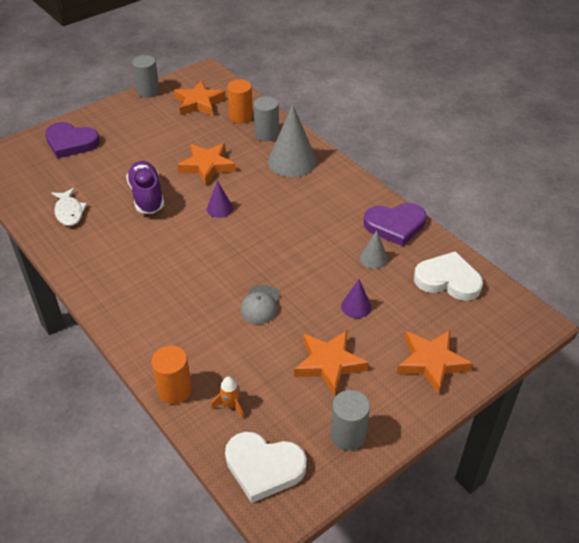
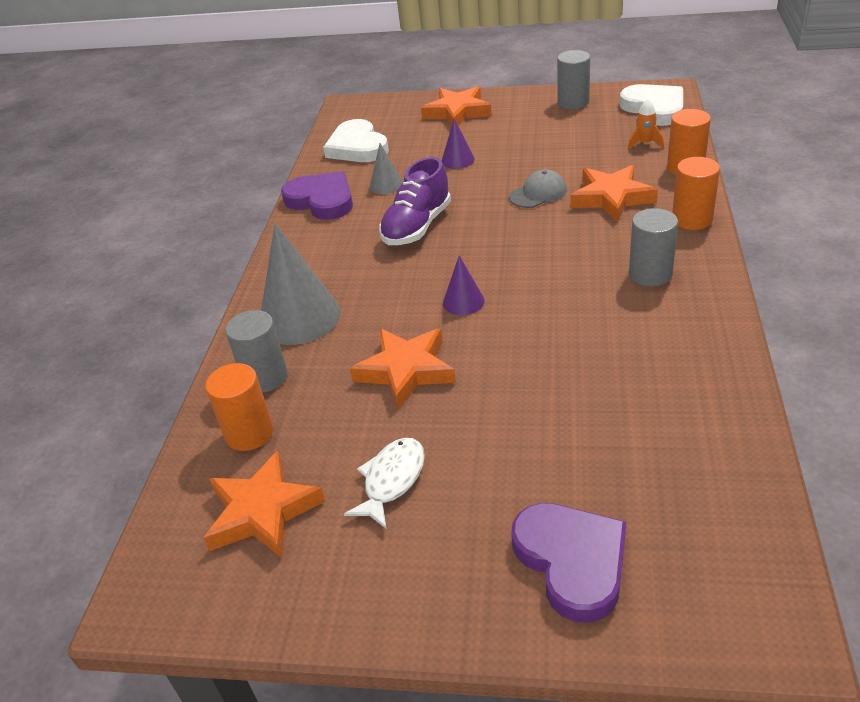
camera: 130 degrees left, 5 degrees down
(69, 212) = (672, 403): white fish -> white fish (392, 480)
(134, 335) = (692, 219): none -> orange cylinder
(147, 196) = (537, 367): purple shoe -> purple shoe (417, 227)
(148, 91) = (302, 618): grey cylinder -> grey cylinder (650, 274)
(329, 364) = (533, 137): orange star -> orange star (611, 198)

